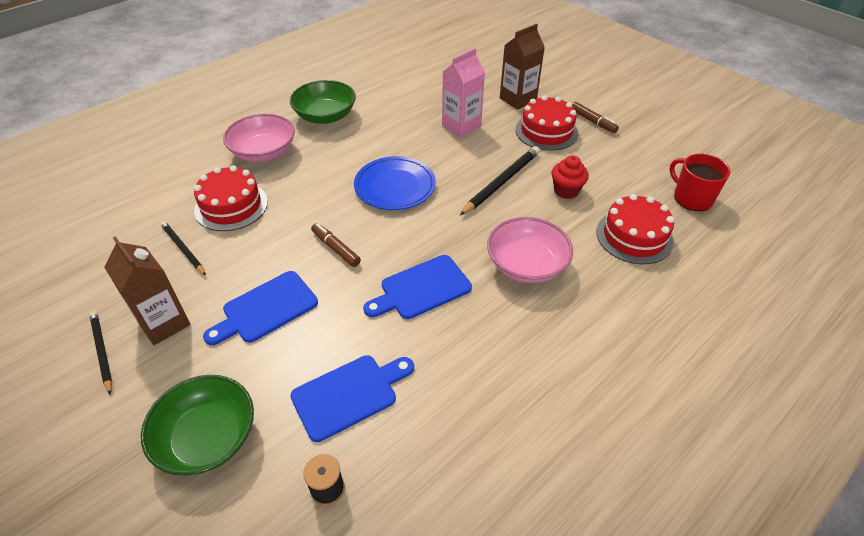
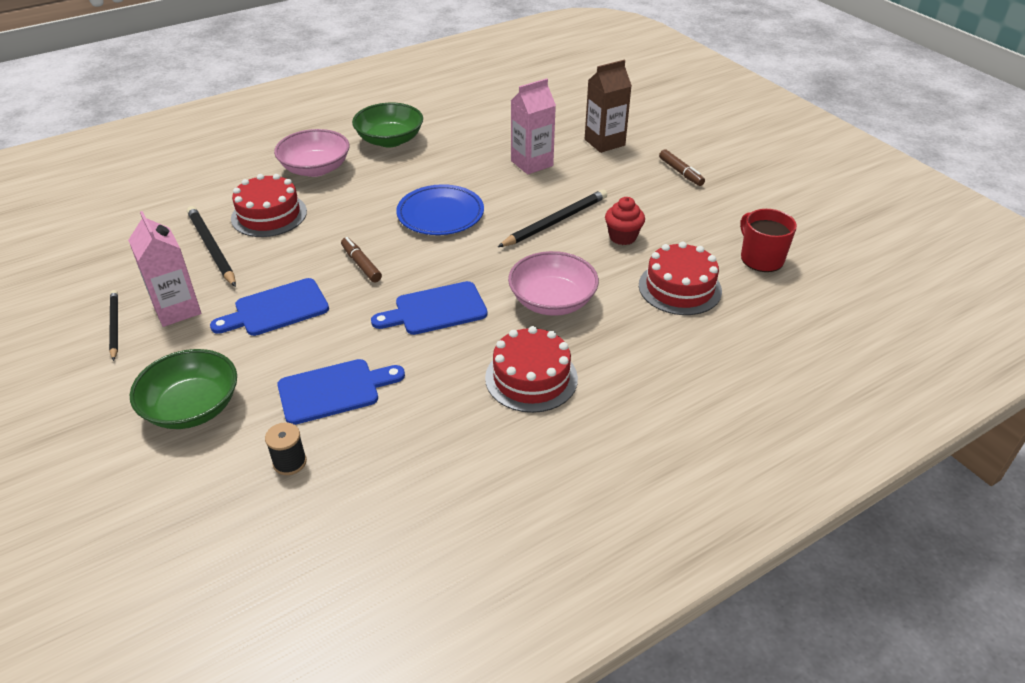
camera: 10 degrees right, 5 degrees down
(164, 323) = (177, 309): brown carton -> pink carton
(183, 249) = (211, 248): black pencil -> black pencil, size x1.54
(546, 131) = (624, 177): red cake -> red cake (531, 378)

